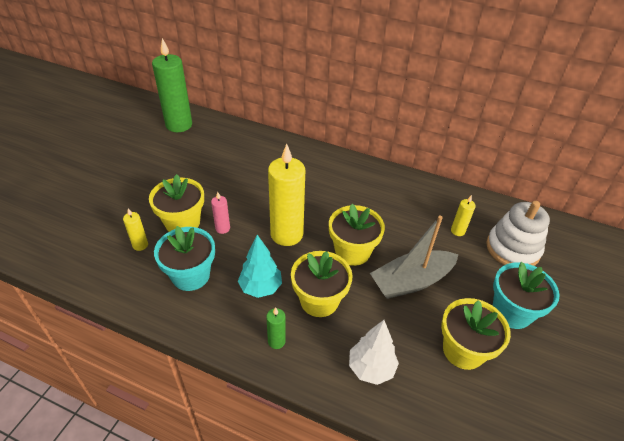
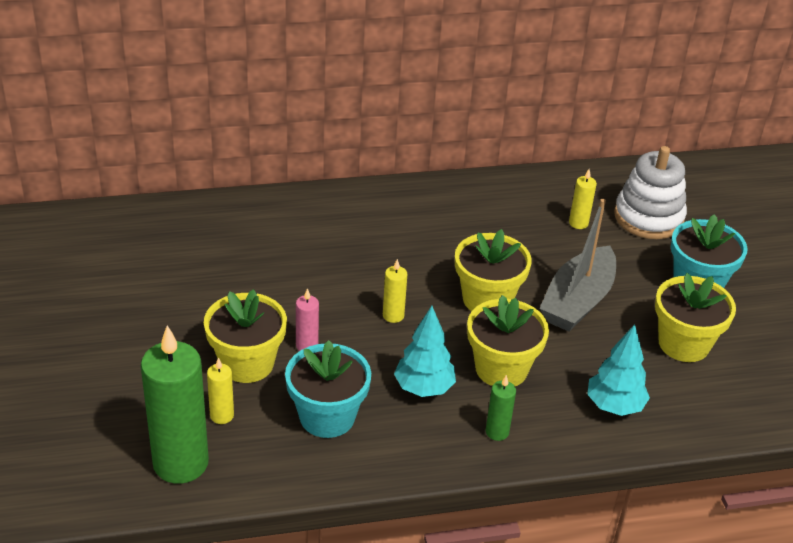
camera: 35 degrees left, 5 degrees down
(179, 125) = (88, 239): green candle -> green candle (180, 463)
(286, 234) = (393, 315): yellow candle -> yellow candle, size x0.45
(371, 368) = (614, 406): white tree -> turquoise tree

